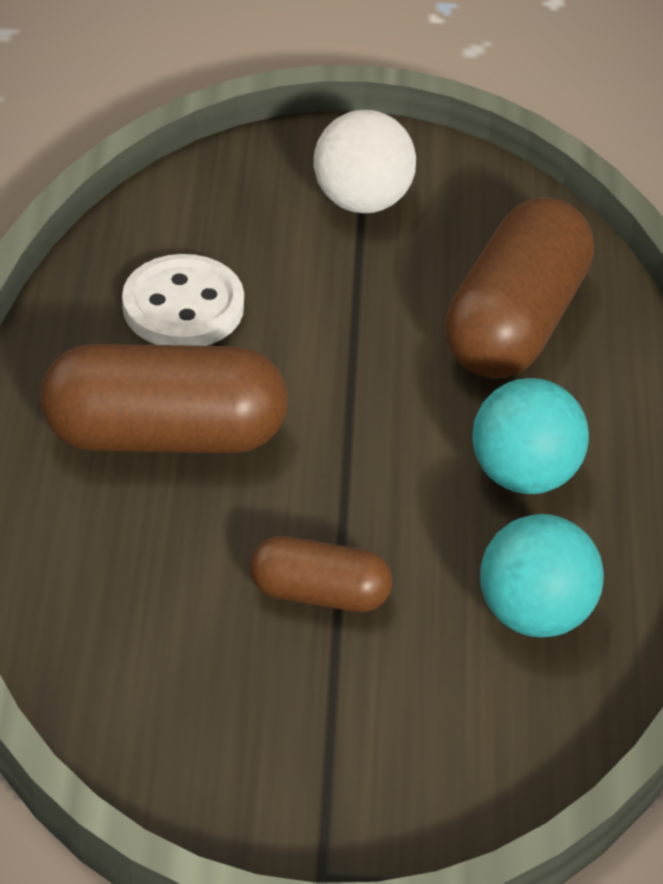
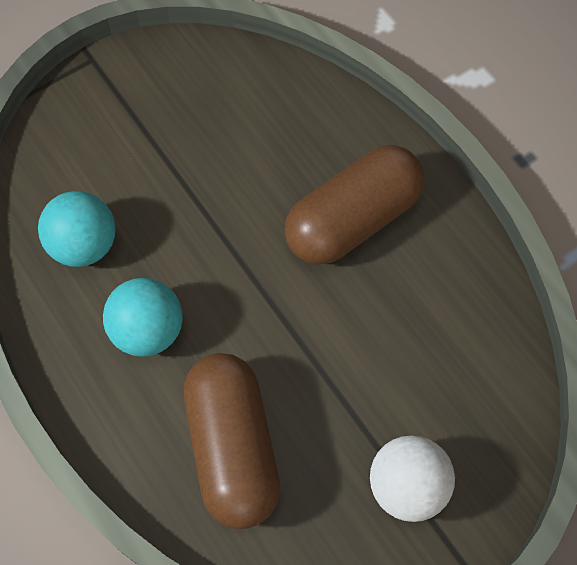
camera: 145 degrees right, 20 degrees up
(183, 306) = (426, 312): white button -> none
(319, 593) = (198, 184): brown capsule -> none

